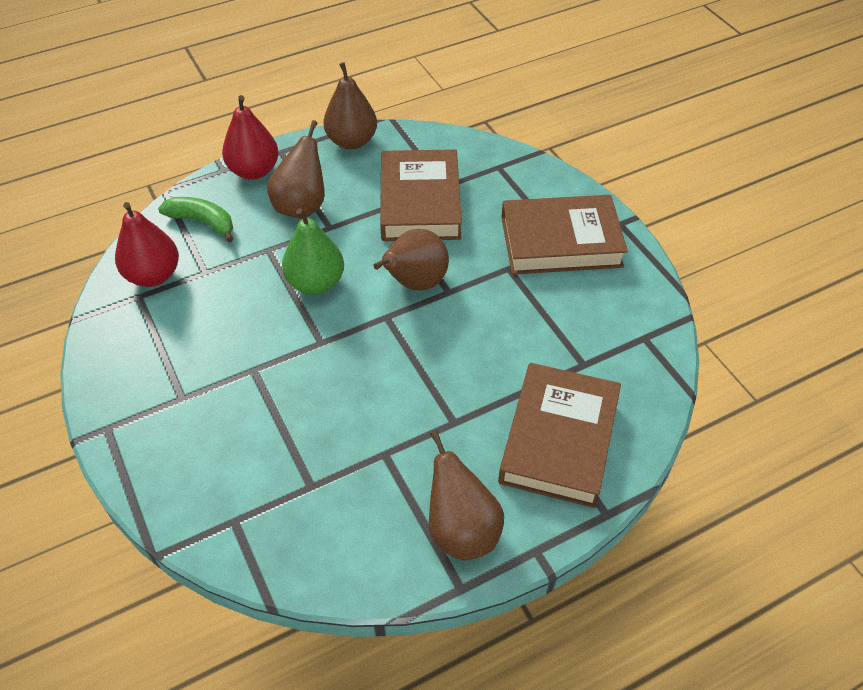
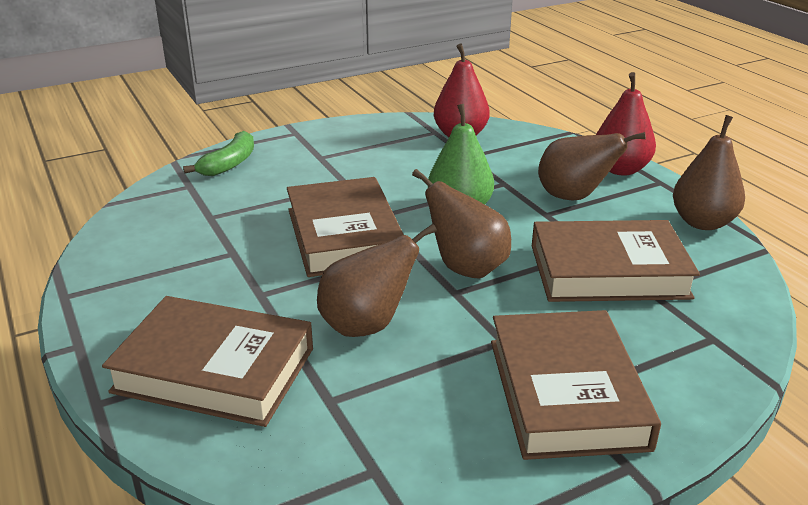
camera: 90 degrees right, 20 degrees down
(202, 222) = (534, 150): green banana -> green banana (229, 164)
(357, 367) = (344, 235): none -> brown book
(461, 530) = (126, 297): brown pear -> brown pear (367, 325)

